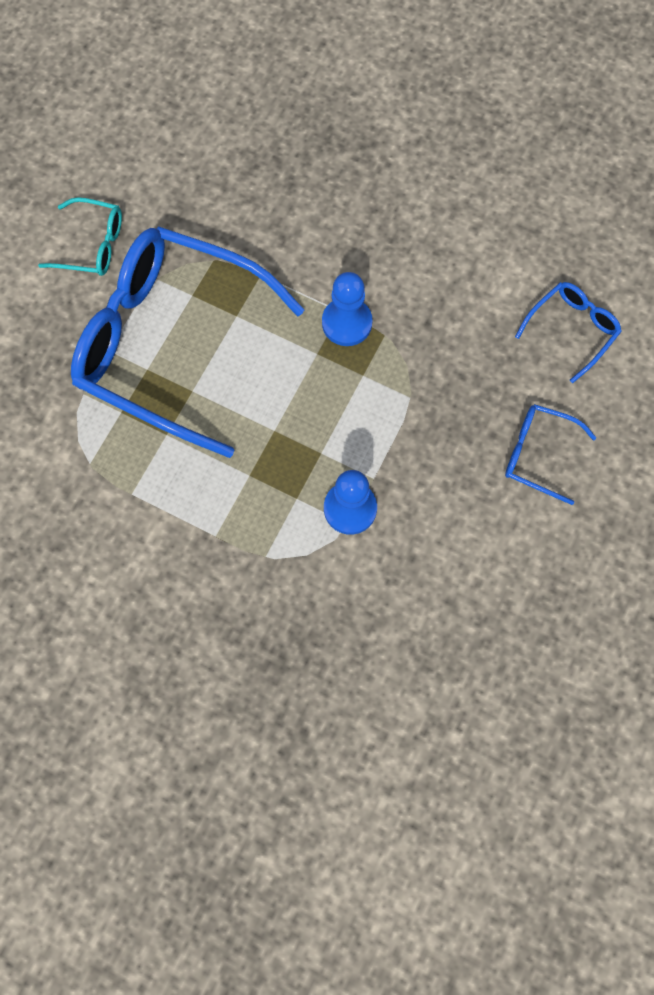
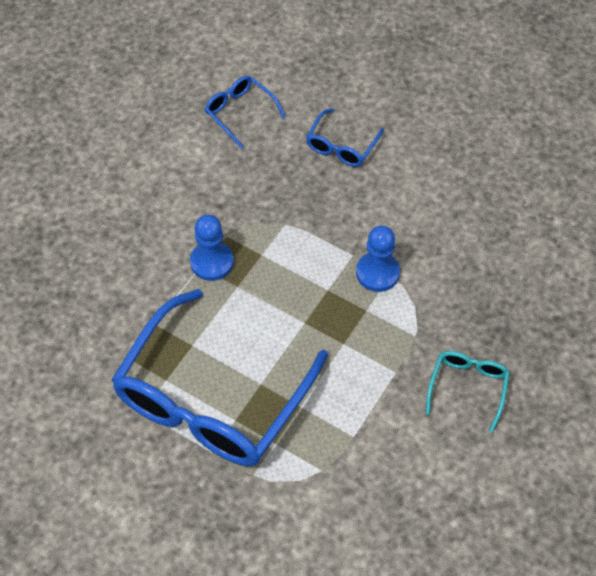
camera: 85 degrees left, 15 degrees down
(92, 245) = (98, 463): turquoise glasses -> turquoise glasses (468, 387)

